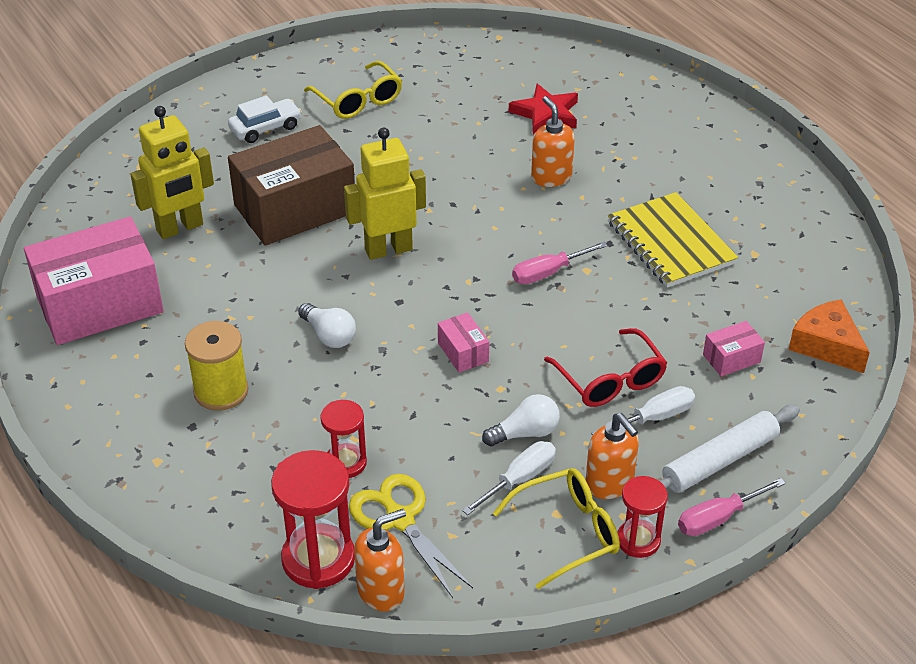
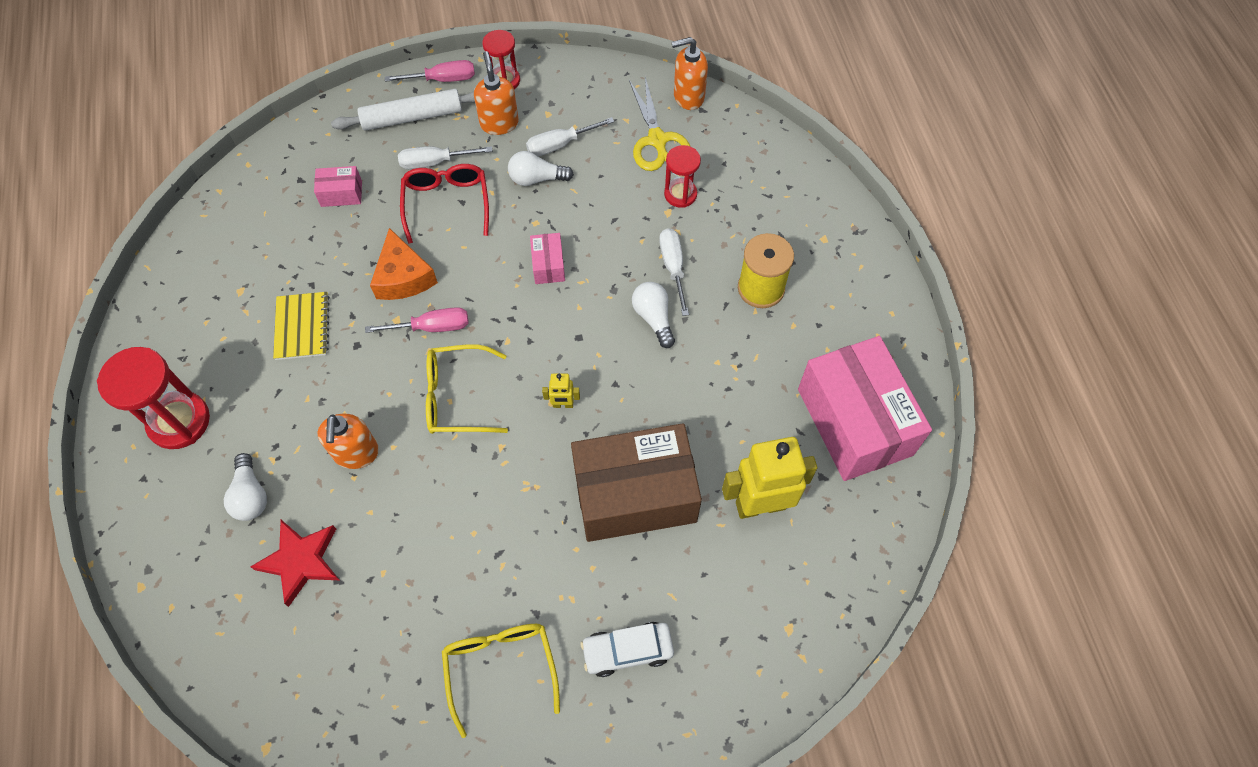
camera: 160 degrees left, 20 degrees up
(100, 304) = (854, 422): pink box -> pink box turned 75 degrees clockwise
(318, 559) = (723, 129): red hourglass -> red hourglass (179, 421)
(325, 385) = (673, 268): none -> white screwdriver
(388, 249) = (563, 404): yellow robot -> yellow robot, size x0.44
(568, 532) = (547, 99): yellow glasses -> yellow glasses (457, 397)
(616, 135) = (251, 495): none -> white light bulb
(670, 243) = (302, 327): yellow notebook -> yellow notebook, size x0.64
(826, 345) = (260, 183): orange cheese -> orange cheese (403, 277)

